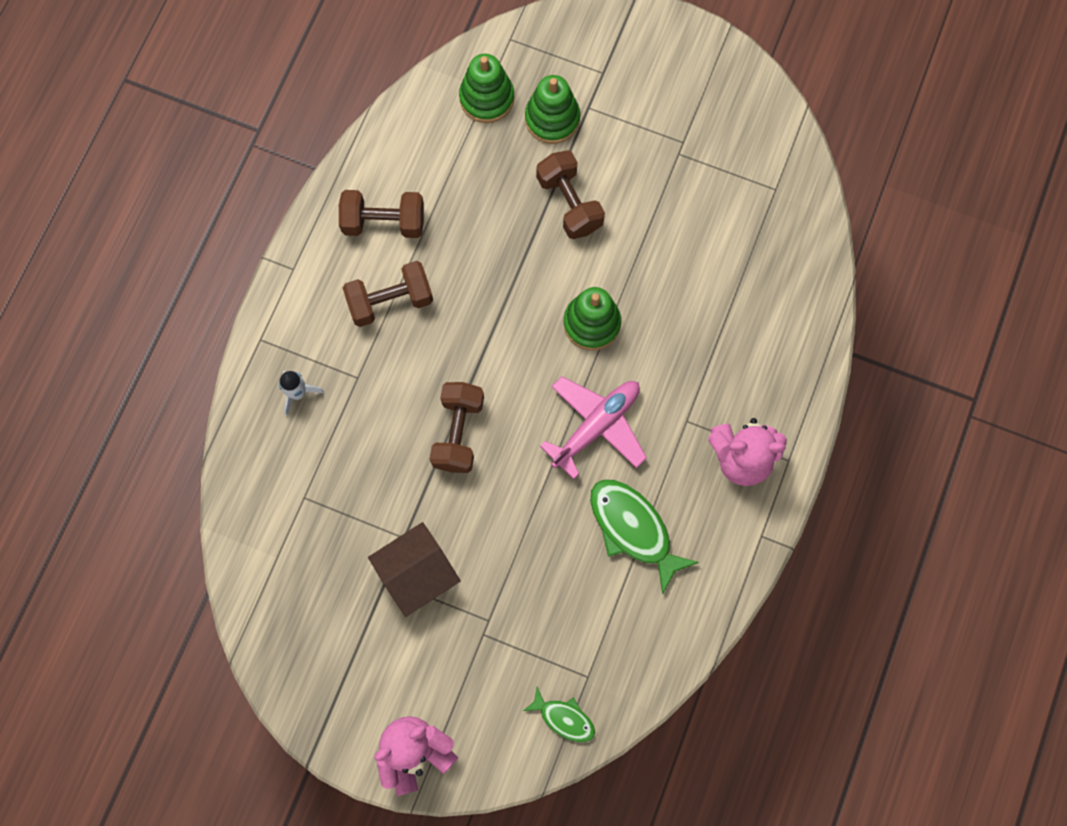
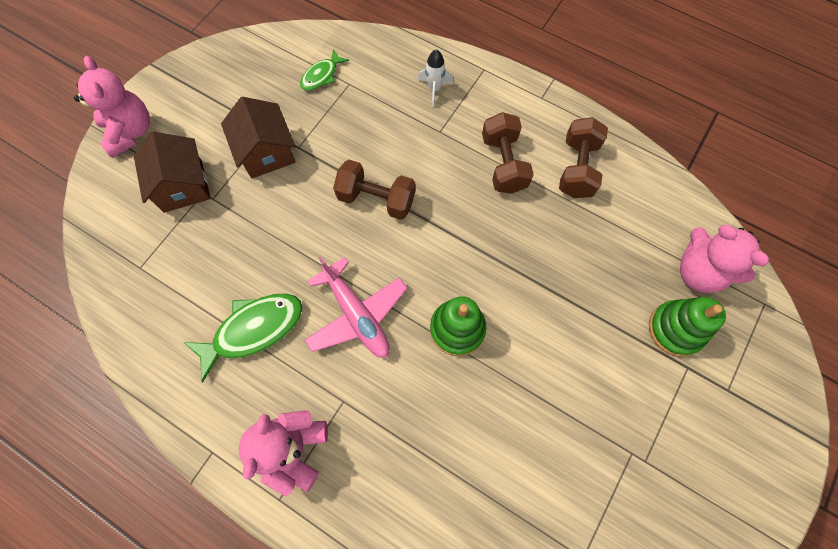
camera: 100 degrees right, 5 degrees down
(478, 661) = (183, 186): none -> brown house
(487, 98) = (699, 272): green stacking toy -> pink teddy bear
(564, 718) = (113, 243): green fish -> green fish (321, 75)
(569, 203) = (583, 330): brown dumbbell -> none

